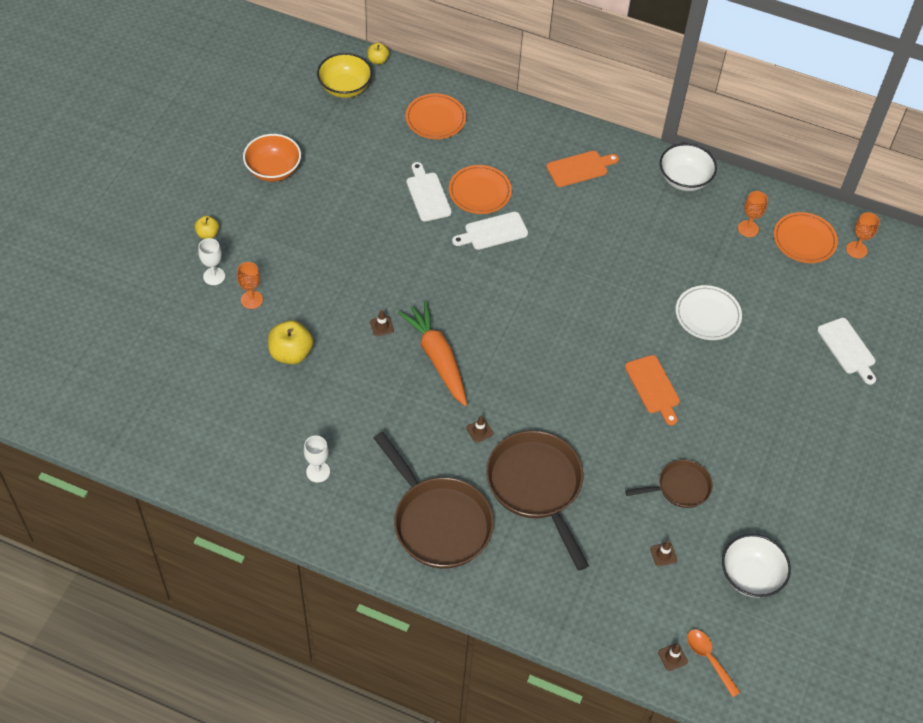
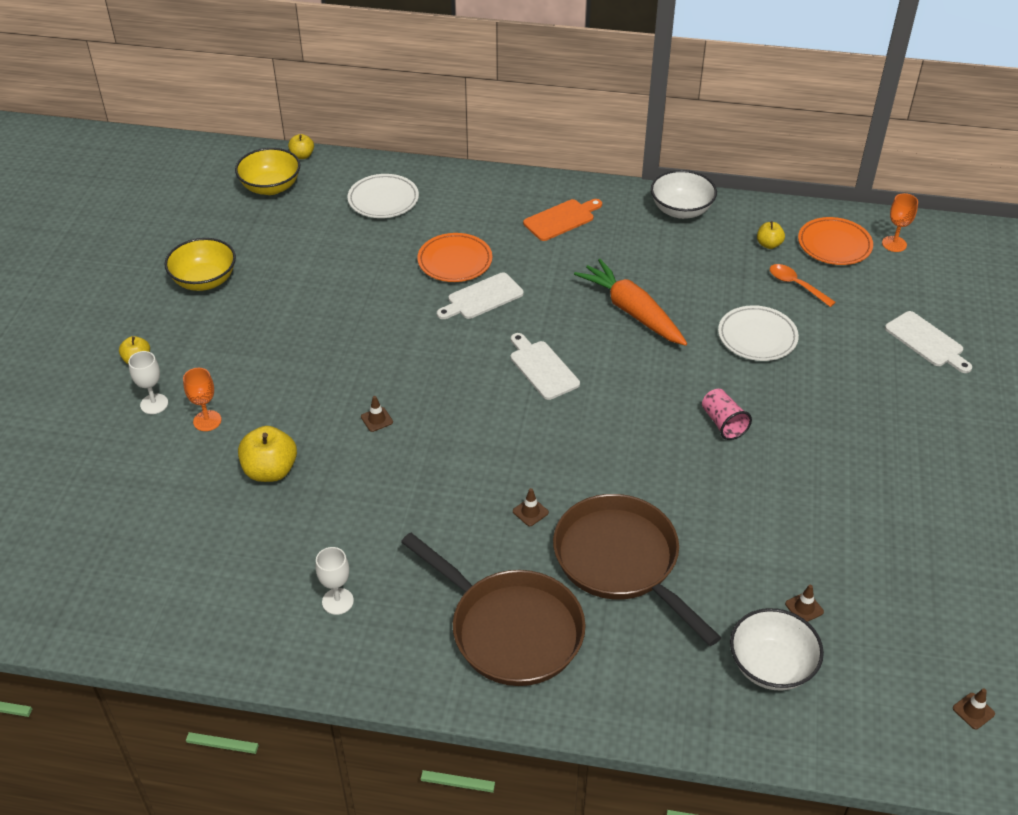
camera: 10 degrees left, 10 degrees down
(273, 170) = (204, 280): orange bowl -> yellow bowl
(427, 194) = (394, 274): white cutting board -> white cutting board (542, 368)
(435, 119) = (383, 200): orange plate -> white plate
(437, 358) = (454, 441): orange carrot -> orange carrot (632, 311)
(653, 387) = (723, 423): orange cutting board -> pink cup
(672, 657) = (862, 730): brown traffic cone -> brown traffic cone (973, 711)
(680, 487) = (795, 526): brown pan -> none
(709, 659) = (908, 722): orange spoon -> orange spoon (796, 285)
(748, 228) = (768, 244): orange goblet -> yellow apple
(750, 576) = (919, 610): white bowl -> white bowl (771, 666)

